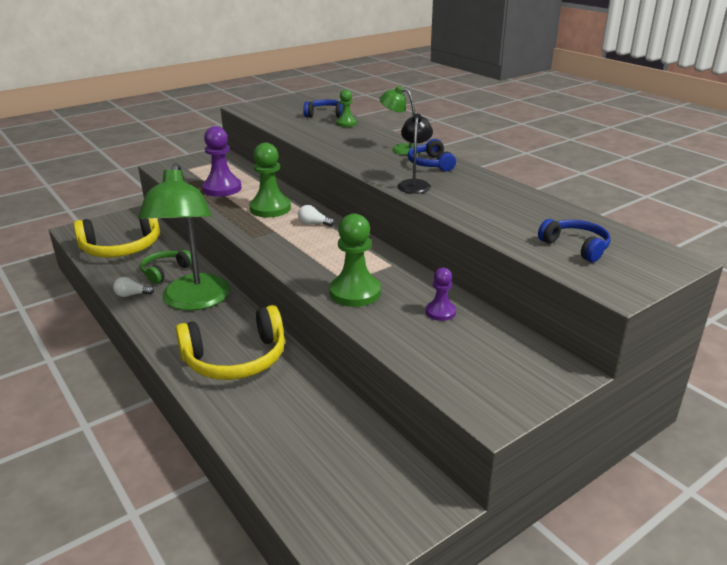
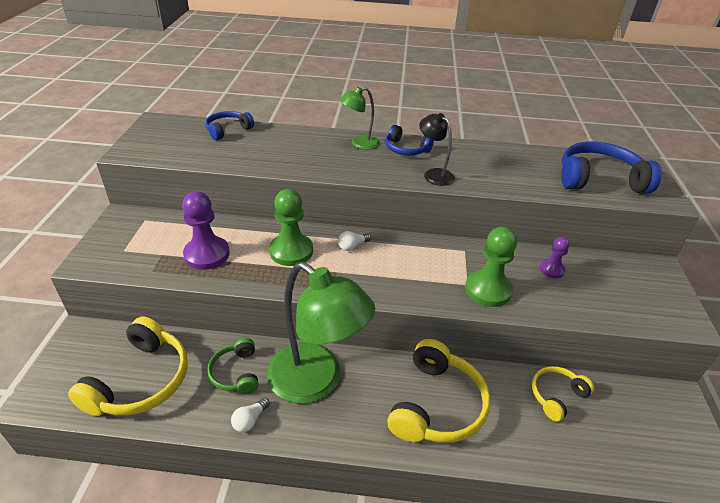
camera: 50 degrees left, 10 degrees up
(328, 416) = (556, 396): none -> yellow headphones
(346, 123) = (265, 133): green pawn -> none
(576, 247) = (599, 179): blue headphones -> blue headphones, size x1.77

